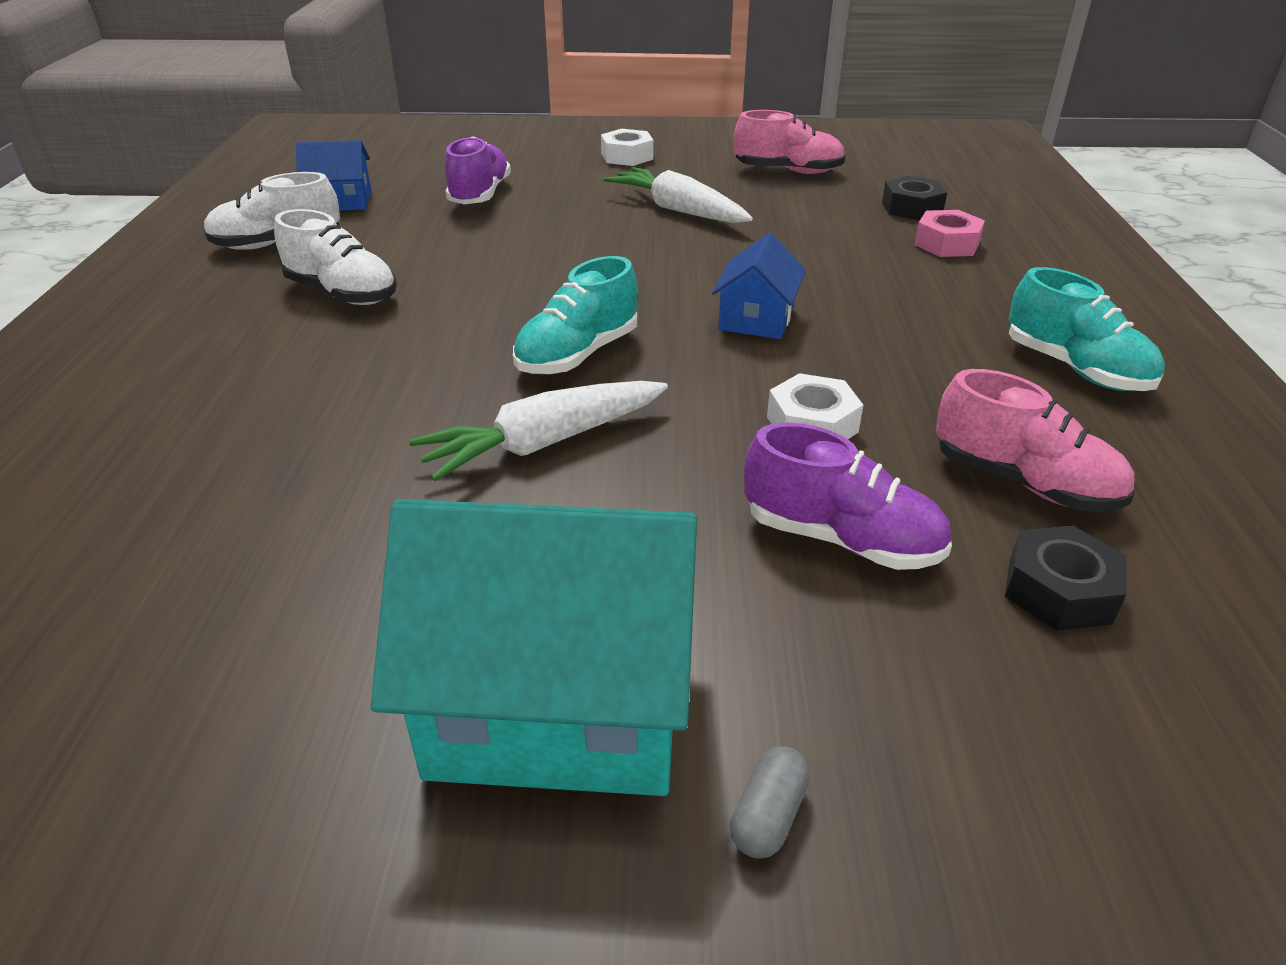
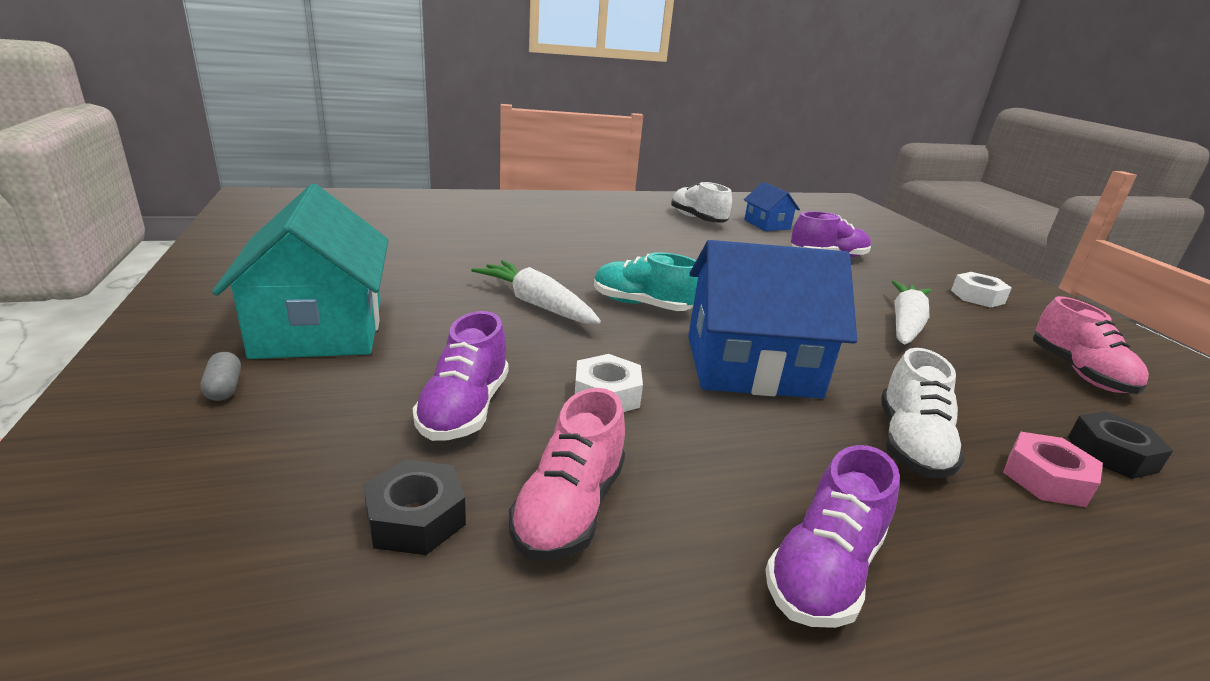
camera: 70 degrees right, 10 degrees down
(342, 293) = (659, 239): white shoe -> white shoe (910, 444)
(756, 318) = (751, 366): blue house -> blue house, size x1.96
(768, 816) = (224, 388): grey capsule -> grey capsule turned 60 degrees clockwise
(1075, 369) = (824, 570): turquoise shoe -> purple shoe

